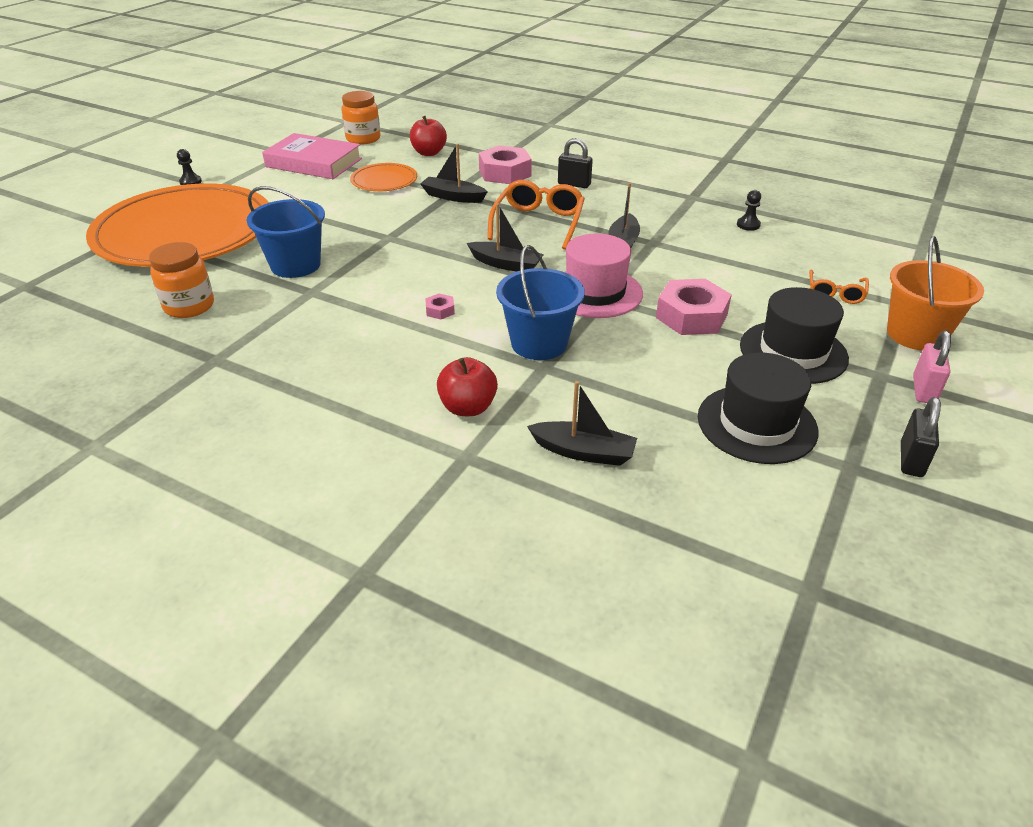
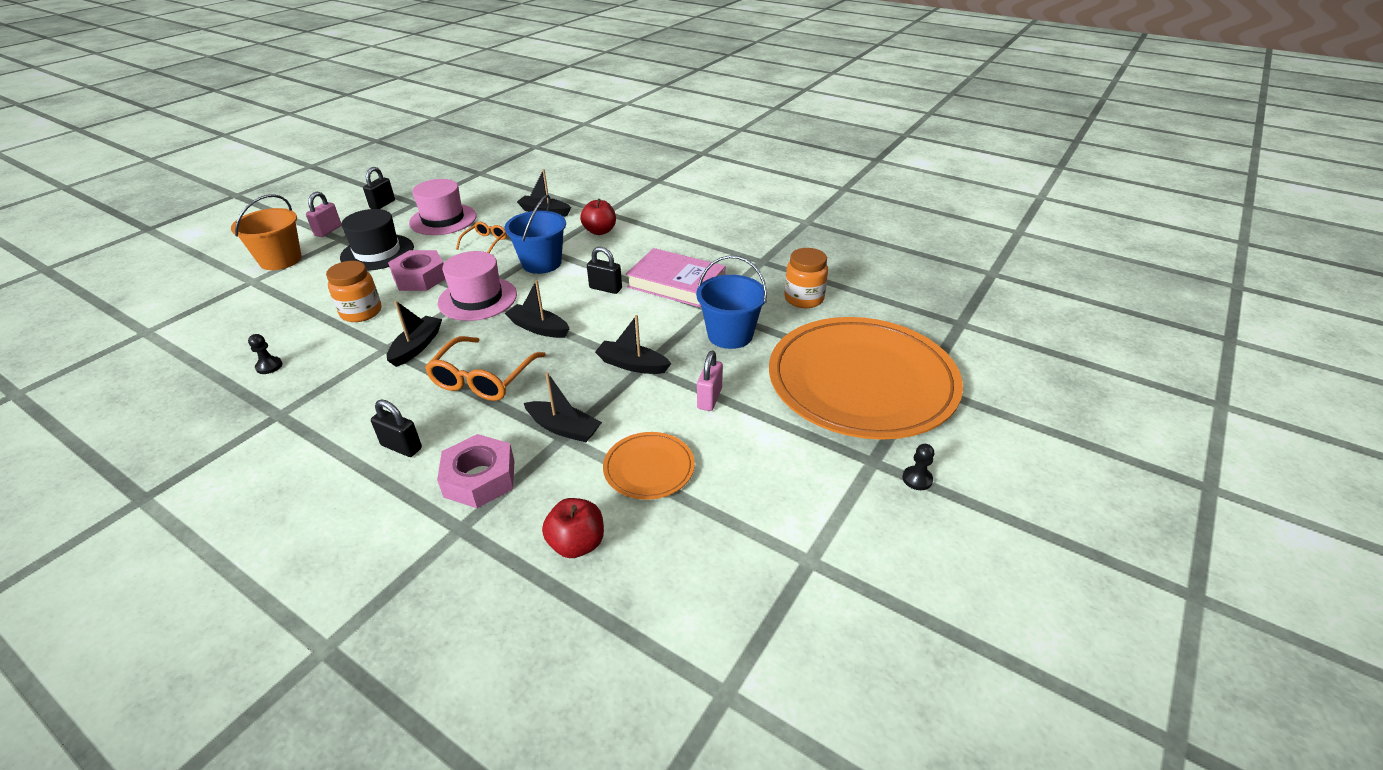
camera: 175 degrees left, 0 degrees up
(314, 163) = (757, 522): pink book -> pink book (676, 283)
(330, 217) = (709, 398): none -> pink padlock
(363, 139) = (687, 604): orange jar -> orange jar (361, 312)
(400, 237) = (632, 365): none -> black boat
(440, 310) = (605, 288): pink nut -> black padlock
(756, 424) = (443, 219): black hat -> pink hat
(835, 293) = (291, 291): orange glasses -> orange glasses (485, 242)

